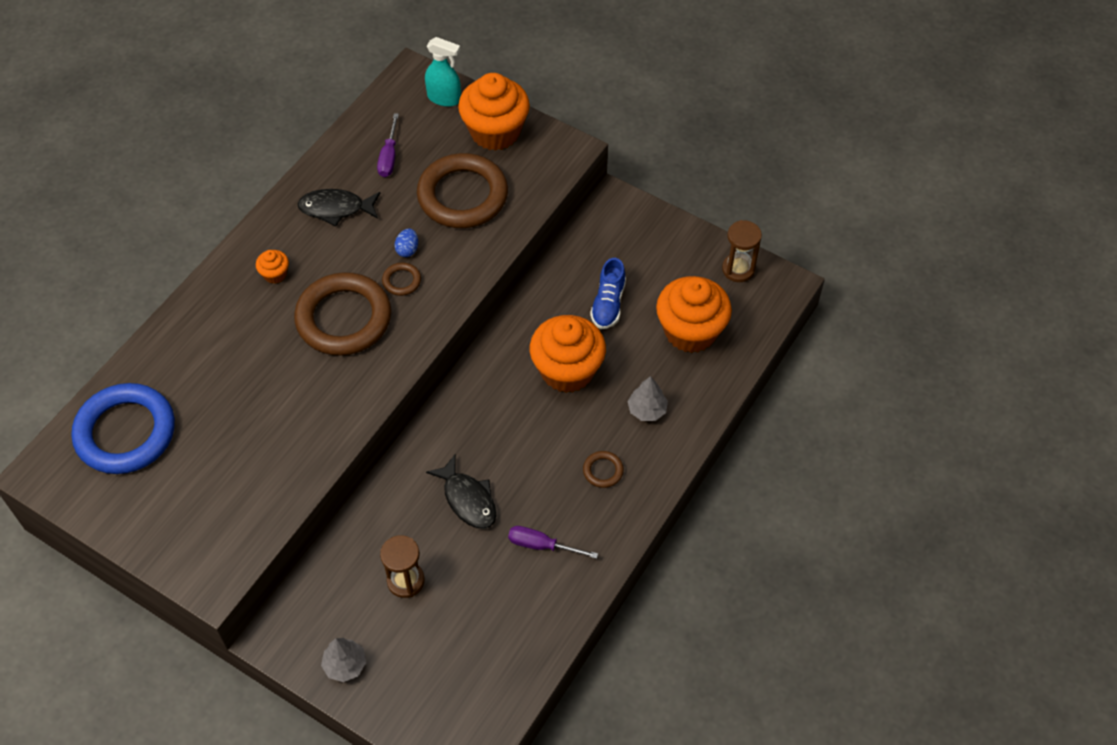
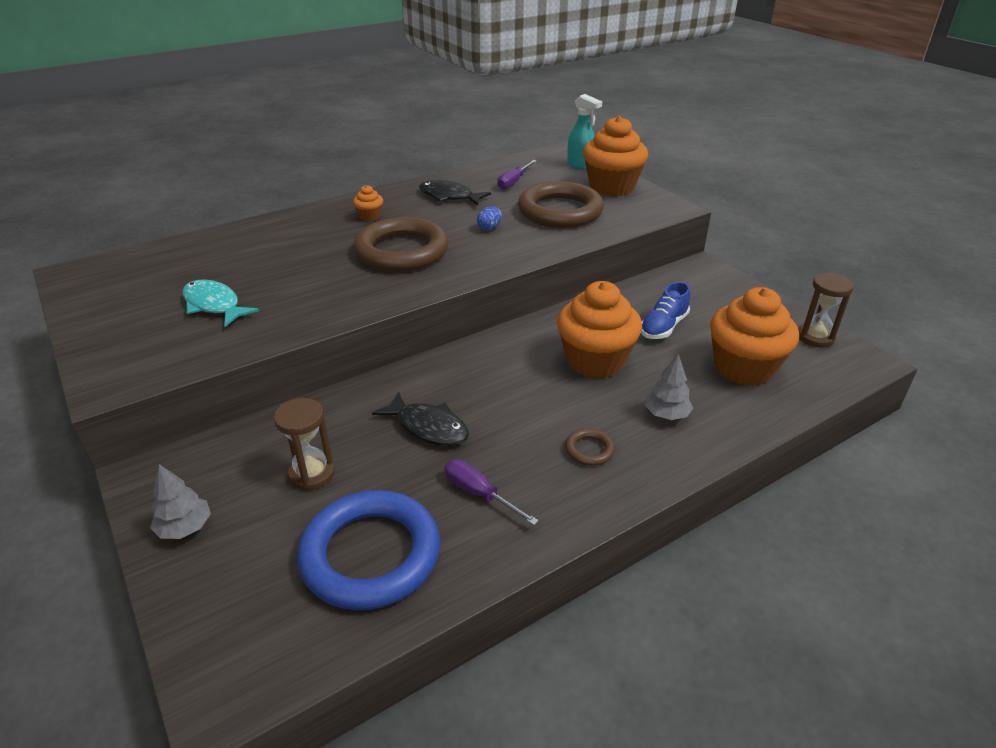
camera: 25 degrees right, 20 degrees down
(125, 432) = (161, 268): blue ring -> blue ring (370, 554)
(221, 460) = (214, 305): none -> turquoise fish
(401, 281) = (470, 243): brown ring -> none
(468, 499) = (428, 427): black fish -> black fish turned 45 degrees counterclockwise

